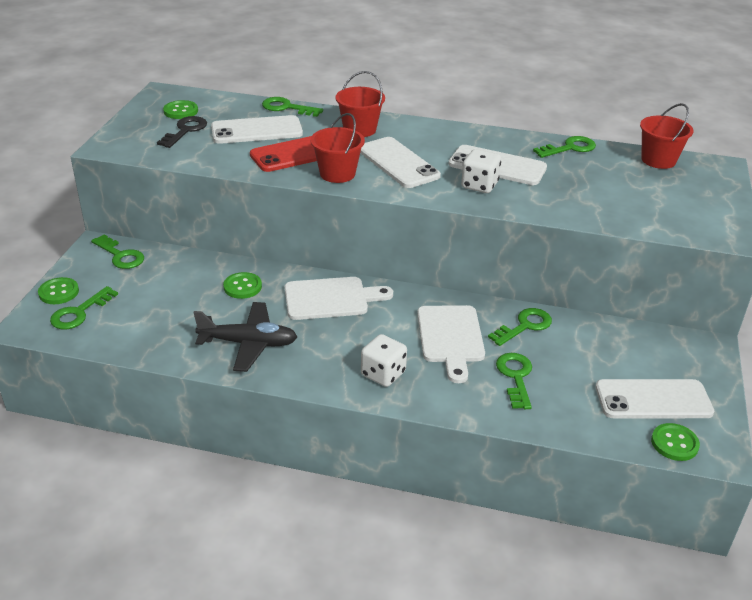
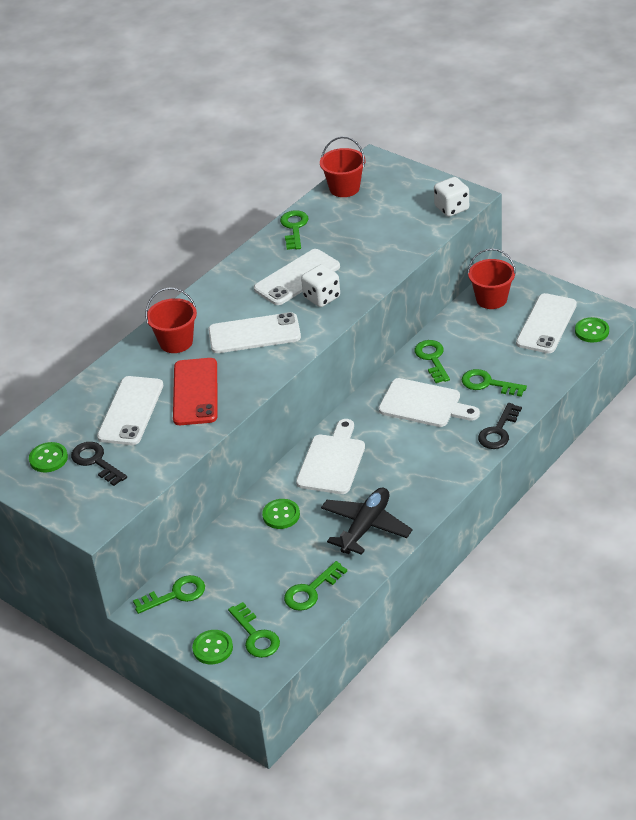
camera: 60 degrees left, 5 degrees up
(287, 108) = (96, 380): green key -> green key (311, 591)
(337, 174) = (249, 375): red bucket -> red bucket (491, 299)
(383, 374) = (447, 455): white dice -> white dice (451, 208)
(444, 404) = (498, 431): none -> black key

